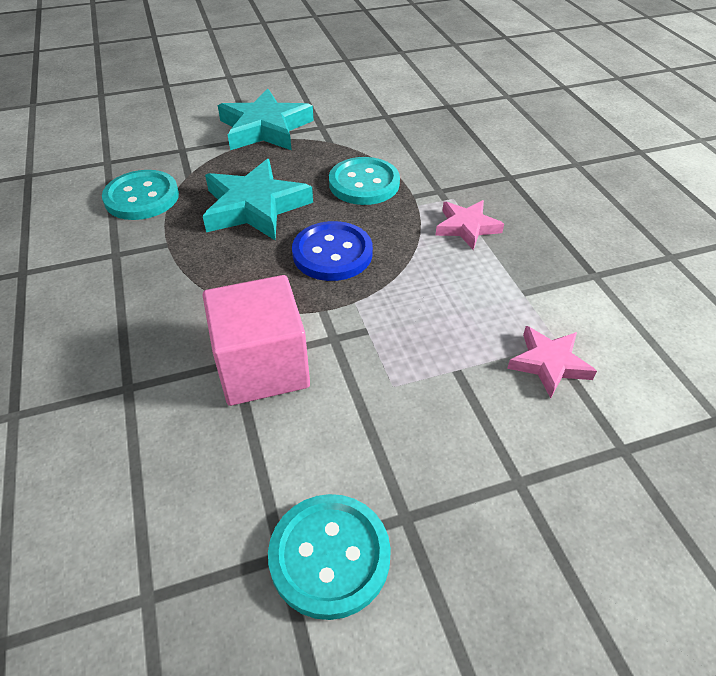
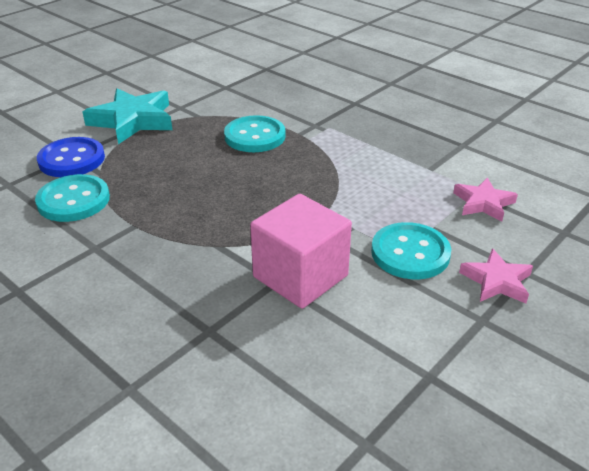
camera: 30 degrees left, 10 degrees down
(255, 207) = (183, 177): turquoise star -> none
(329, 556) = (459, 362): turquoise button -> turquoise button (410, 253)
(332, 253) = (278, 188): blue button -> blue button (72, 159)
(467, 227) = (356, 142): pink star -> pink star (497, 281)

